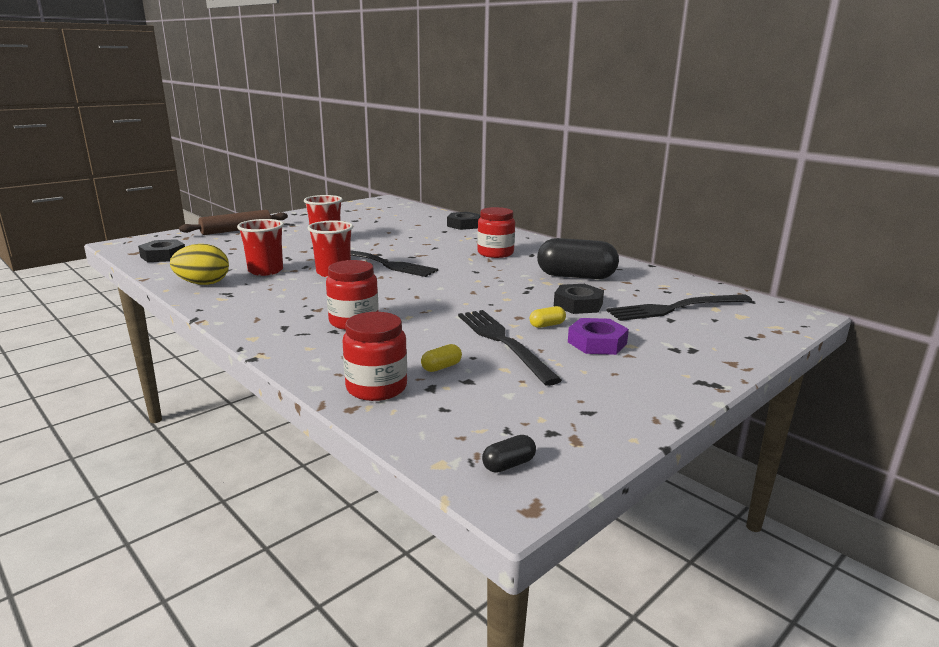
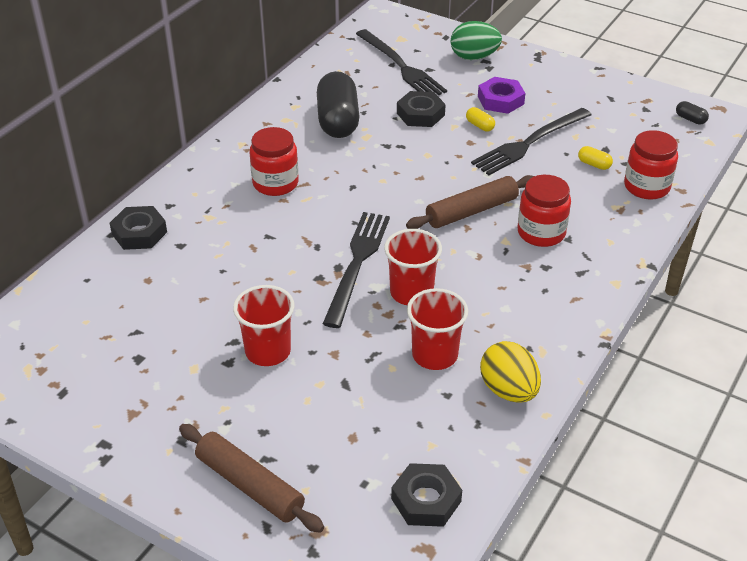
camera: 105 degrees left, 20 degrees up
(409, 302) = (472, 211): none -> brown rolling pin
(701, 345) = (474, 57): none -> green egg

